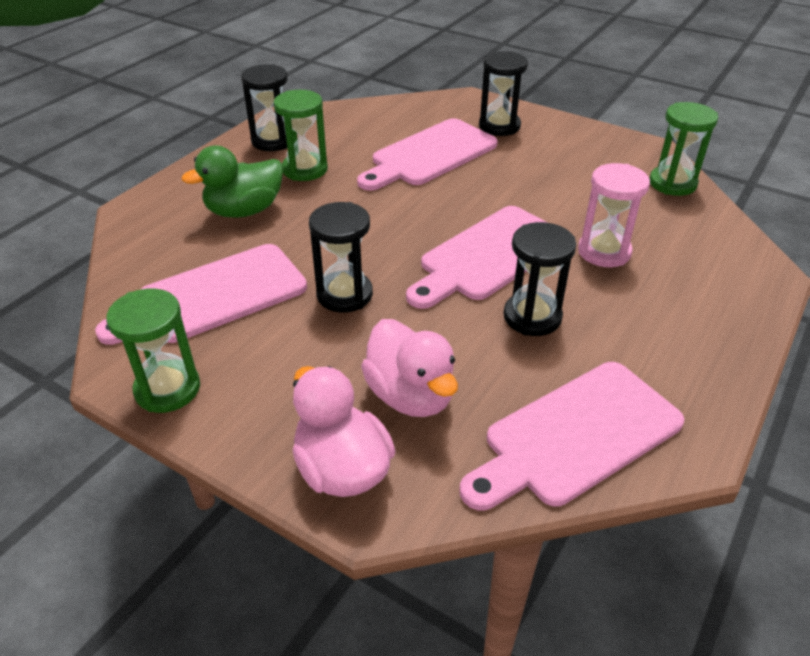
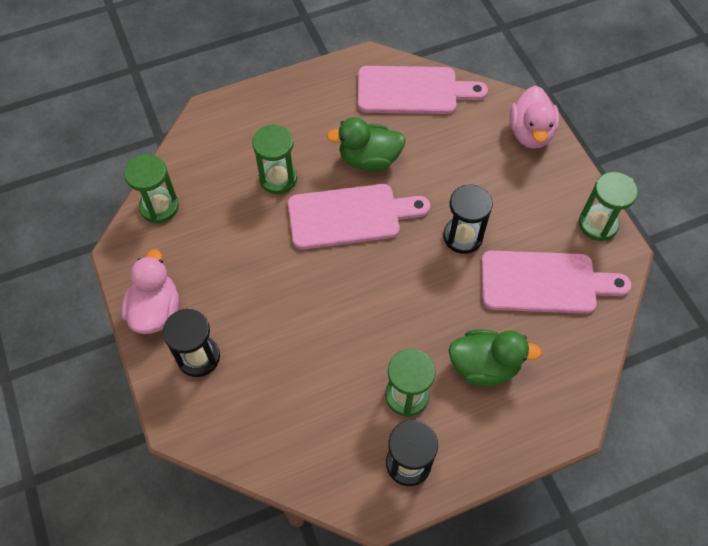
camera: 145 degrees left, 20 degrees up
(410, 395) = (472, 150): pink duck -> pink duck (156, 310)
(429, 155) = (293, 351): pink cutting board -> none
(532, 317) = (369, 159): black hourglass -> green duck
(604, 252) = (278, 178): pink hourglass -> green hourglass

